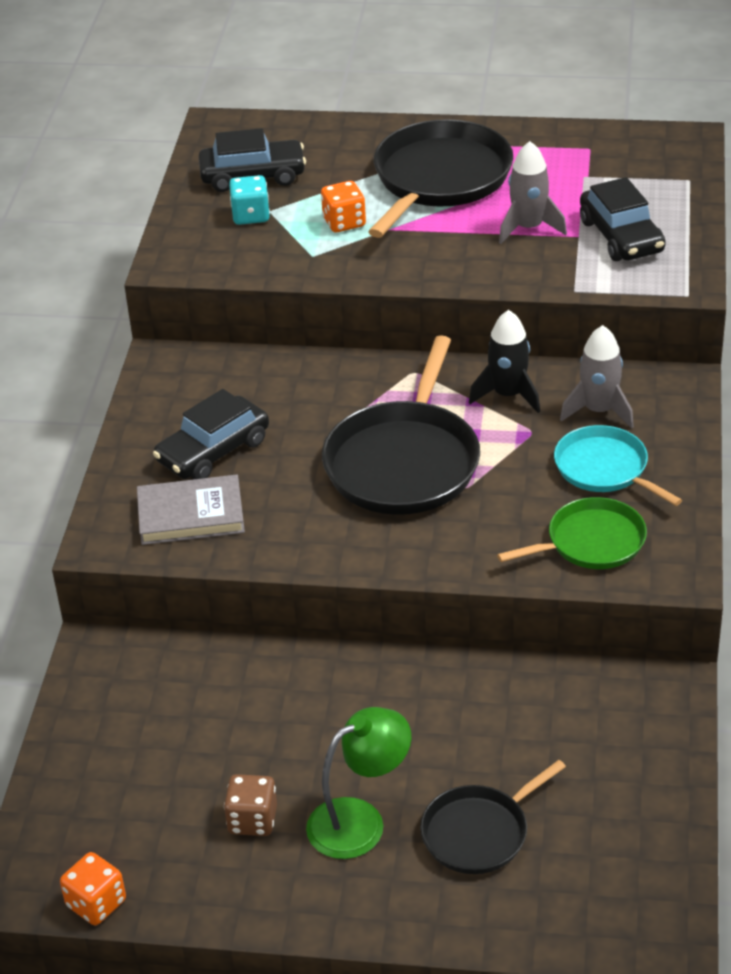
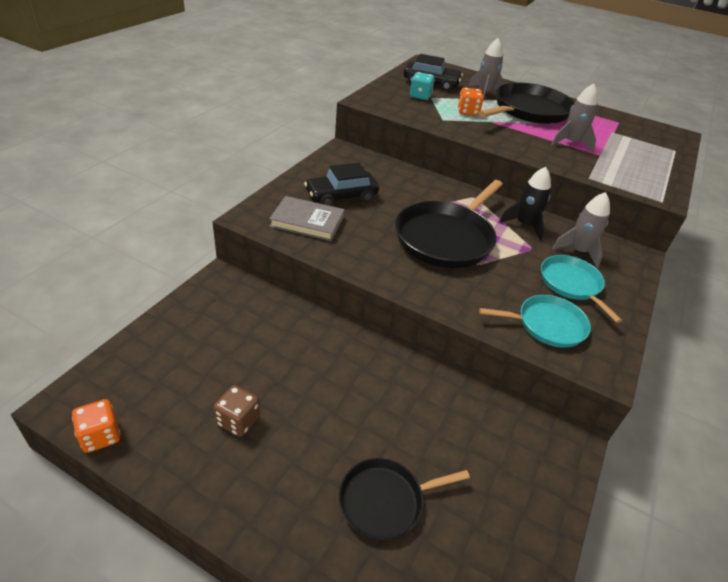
camera: 15 degrees right, 0 degrees up
(351, 164) = (484, 93): none -> grey rocket
(360, 821) = (307, 453): green lamp -> none
(591, 542) = (547, 325): green pan -> turquoise pan
(621, 236) = (626, 162): black car -> none

